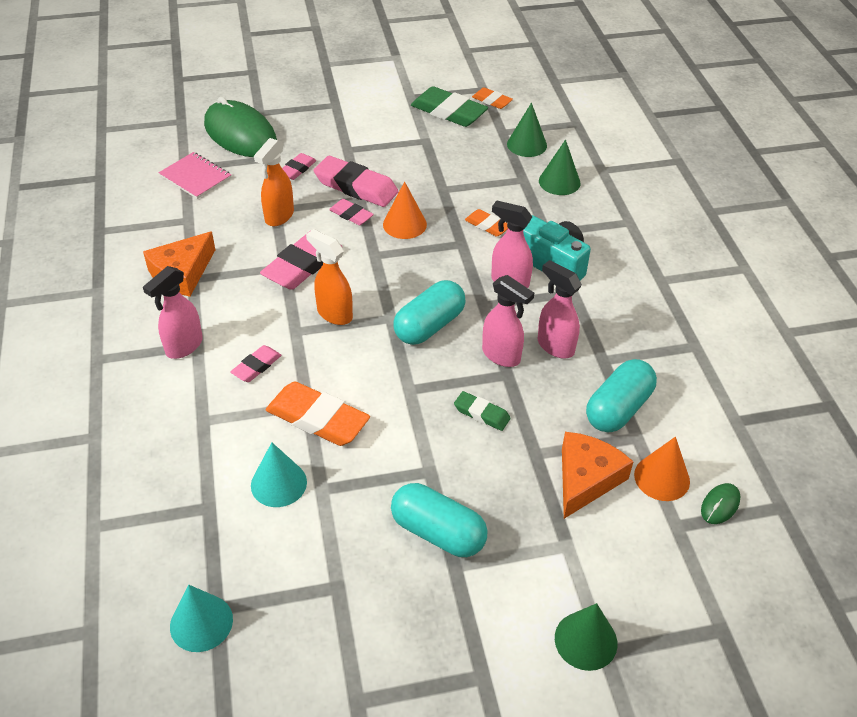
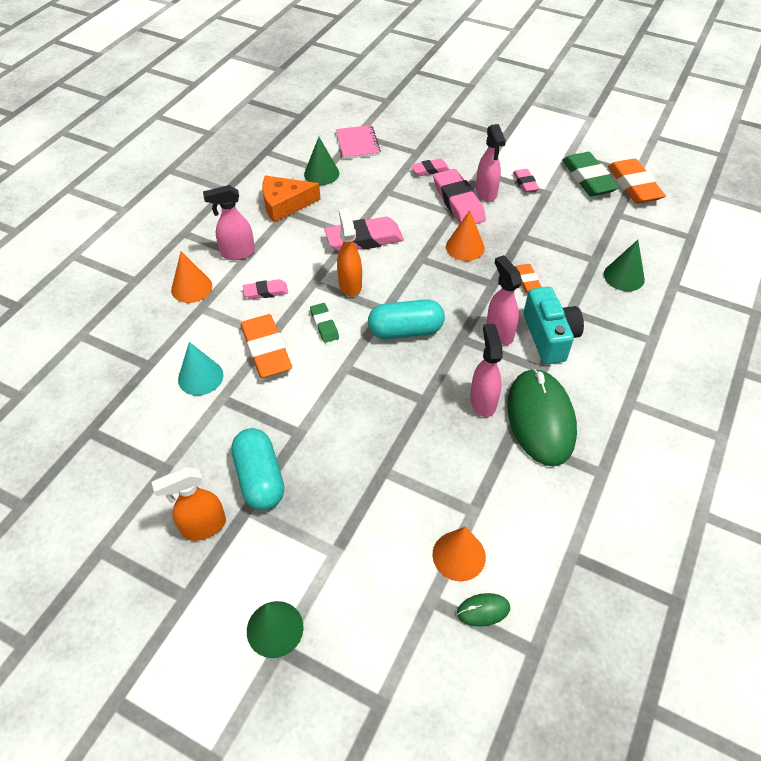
camera: 40 degrees right, 5 degrees up
(171, 407) = (191, 288): none -> orange cone
(201, 622) = (73, 433): turquoise cone -> none
(240, 134) = (416, 127): green mouse -> green mouse (540, 419)
(279, 216) = (383, 197): orange spray bottle -> orange spray bottle (203, 527)
(351, 215) = (433, 221): pink eraser -> pink eraser (525, 183)
(481, 414) = (375, 416): green eraser -> green eraser (324, 325)
(492, 101) = (634, 186): orange eraser -> orange eraser, size x1.86
(501, 356) = (434, 384): pink spray bottle -> pink spray bottle (486, 193)
(527, 144) = (627, 234): green cone -> green cone (321, 173)
(586, 479) = (400, 514): orange cheese -> none
(618, 409) = (481, 480): turquoise capsule -> none

